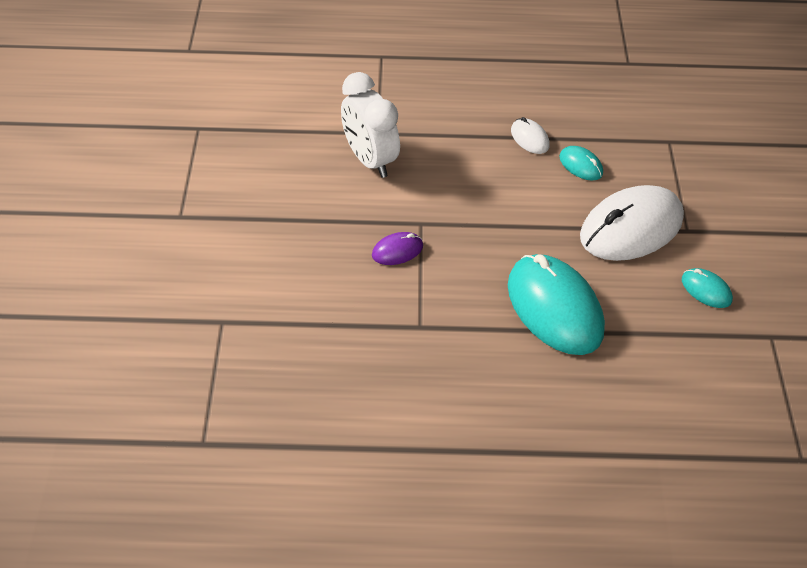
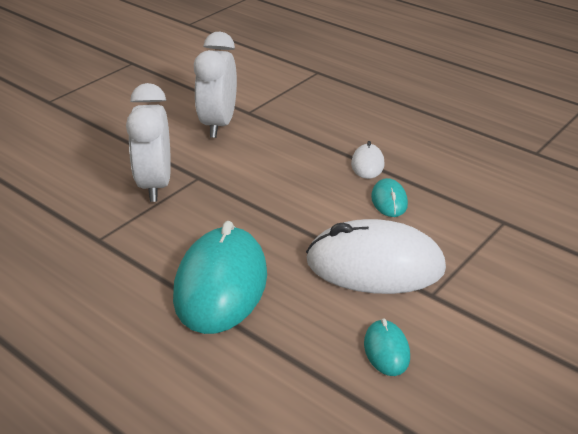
camera: 40 degrees right, 15 degrees down
(397, 250) = (155, 185): purple mouse -> white clock

